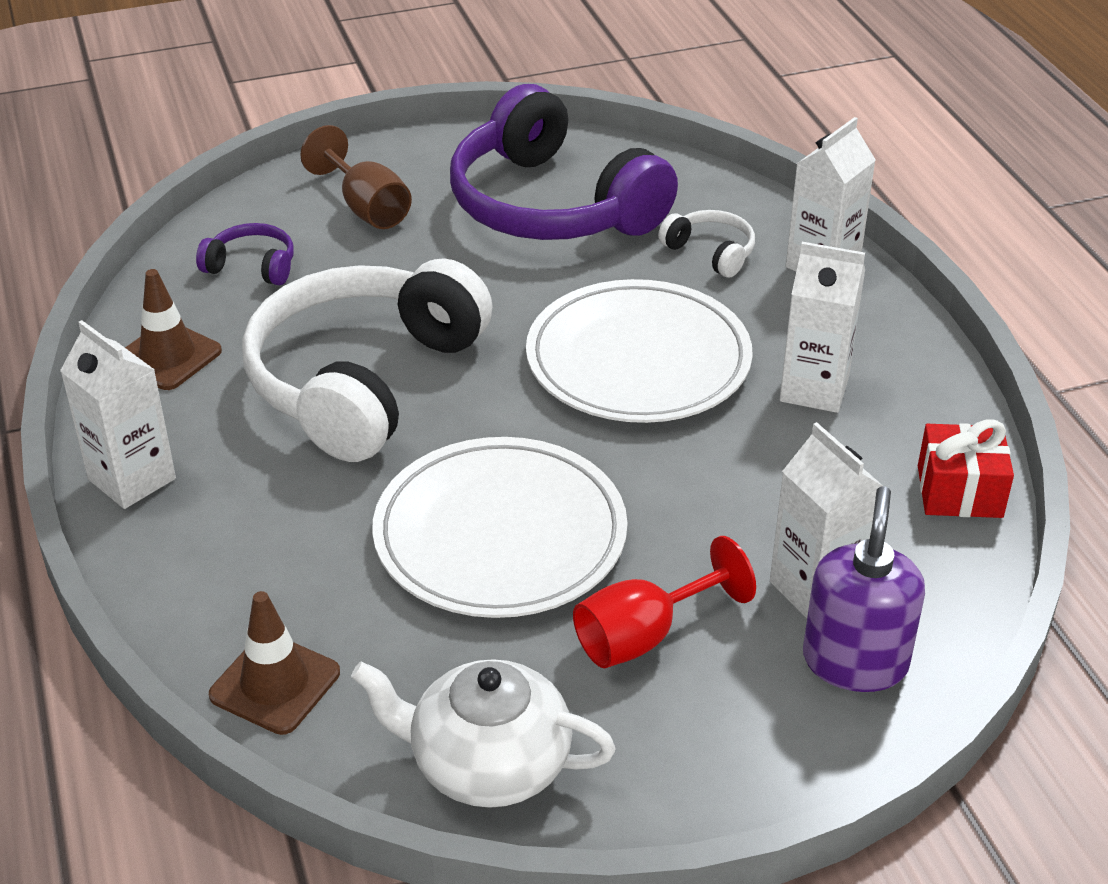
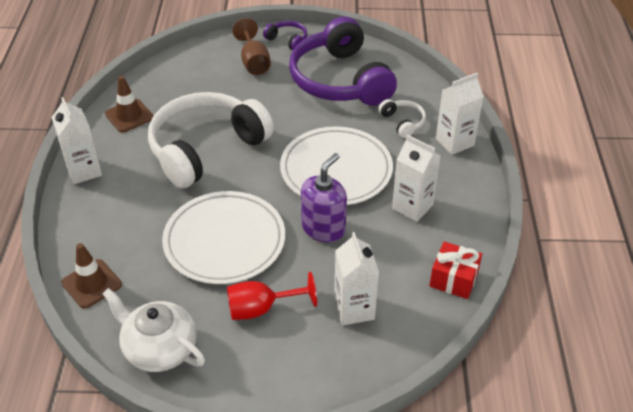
camera: 20 degrees right, 5 degrees up
(252, 266) = (188, 80): purple headphones -> purple headphones (287, 40)
(855, 661) = (351, 351): purple soap dispenser -> purple soap dispenser (323, 228)

